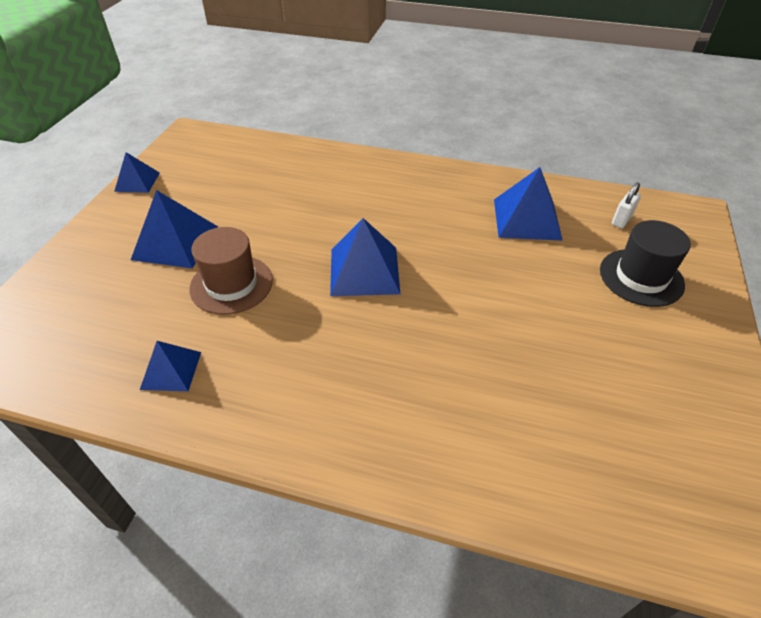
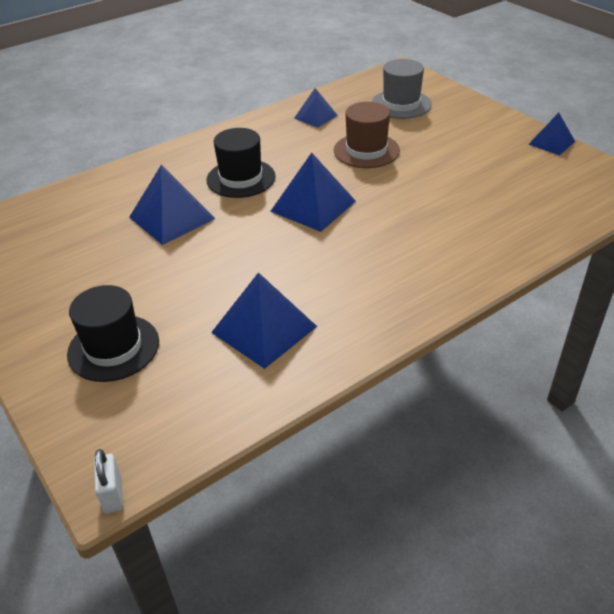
camera: 130 degrees right, 5 degrees down
(93, 307) = (401, 104): none -> grey hat
(175, 242) = (441, 141): blue pyramid -> blue pyramid (172, 218)
(367, 352) = (241, 178): none -> black hat
(621, 220) = (179, 400): white padlock -> white padlock (113, 495)

